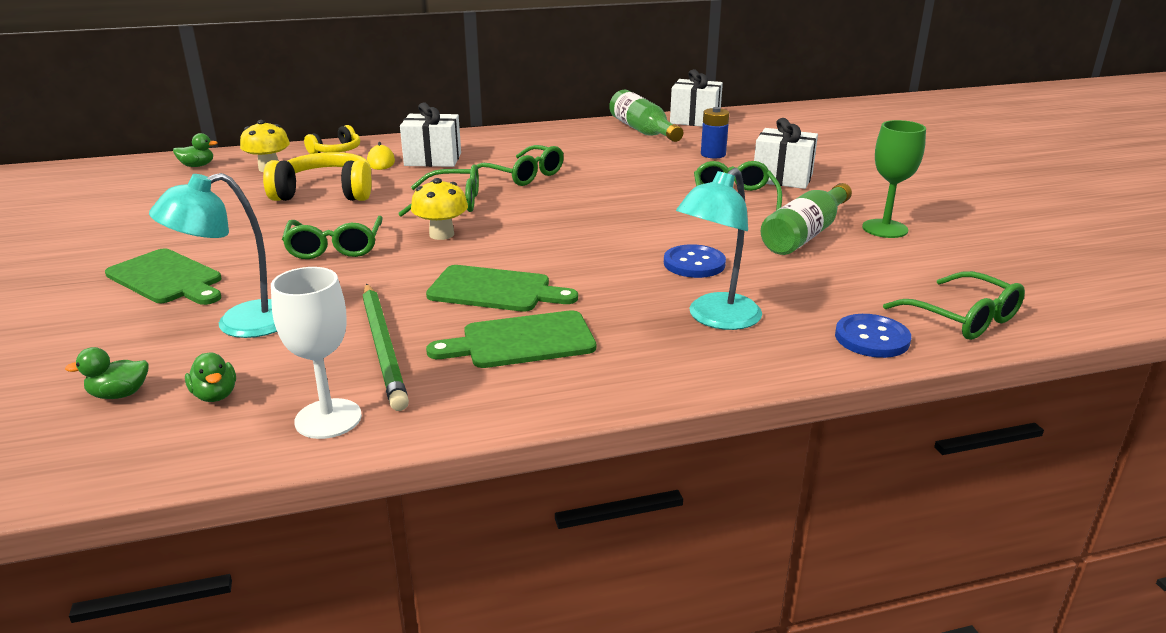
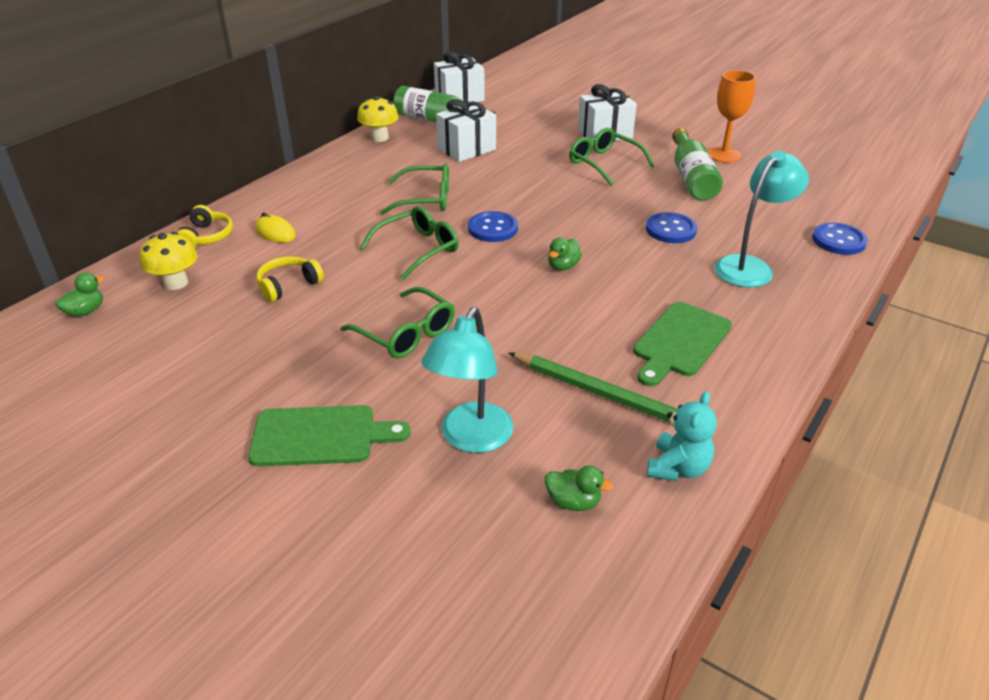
camera: 40 degrees left, 10 degrees up
(119, 394) = (503, 549): green duck -> green duck (563, 266)
(325, 193) = (288, 285): yellow headphones -> yellow headphones, size x0.58
(328, 419) = (678, 468): white goblet -> turquoise teddy bear
(433, 159) = (319, 212): white gift -> white gift (466, 149)
(441, 234) = (467, 282): yellow mushroom -> yellow mushroom (379, 138)
(495, 290) = (592, 311): green cutting board -> none
(535, 209) = (493, 228): none -> blue button
(713, 154) = (526, 128): blue battery -> none
(716, 319) = (750, 266): turquoise lamp -> turquoise lamp turned 135 degrees counterclockwise
(885, 229) = (724, 155): green goblet -> orange goblet
(963, 318) = (854, 205): green glasses -> none

